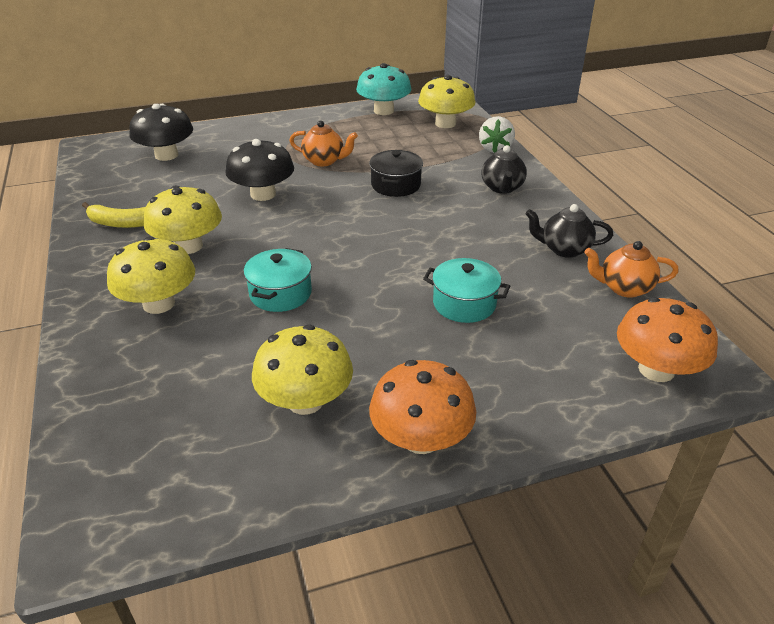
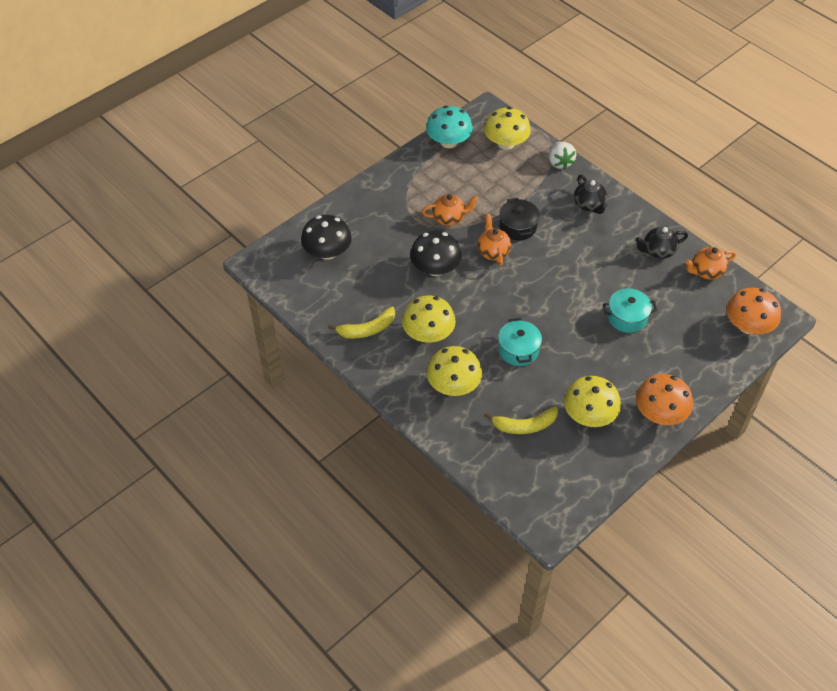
camera: 25 degrees left, 15 degrees up
(199, 380) = (524, 425): none -> yellow banana
(345, 197) = (493, 252): none -> orange teapot

